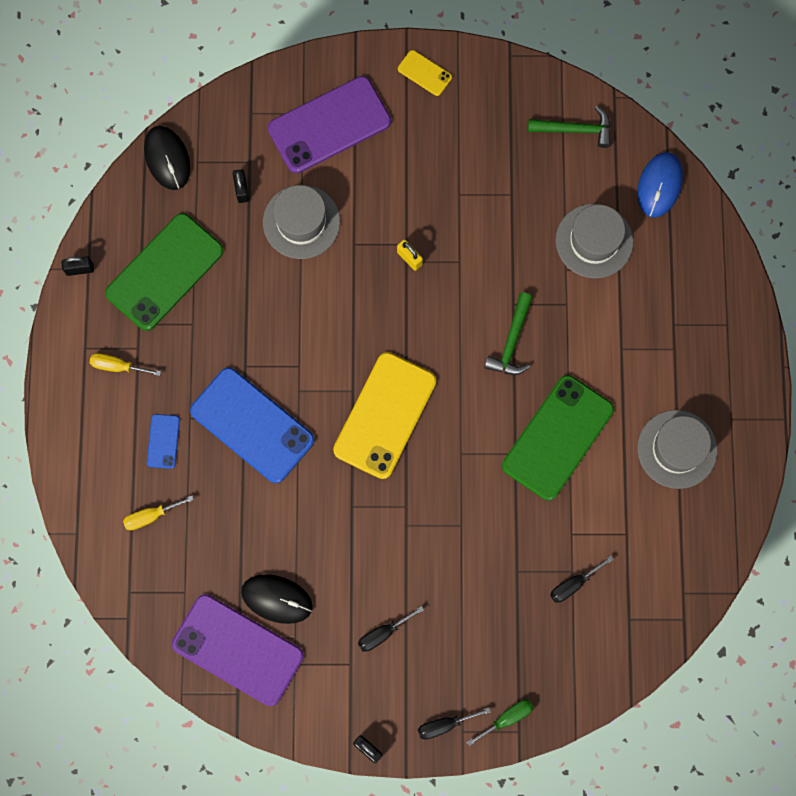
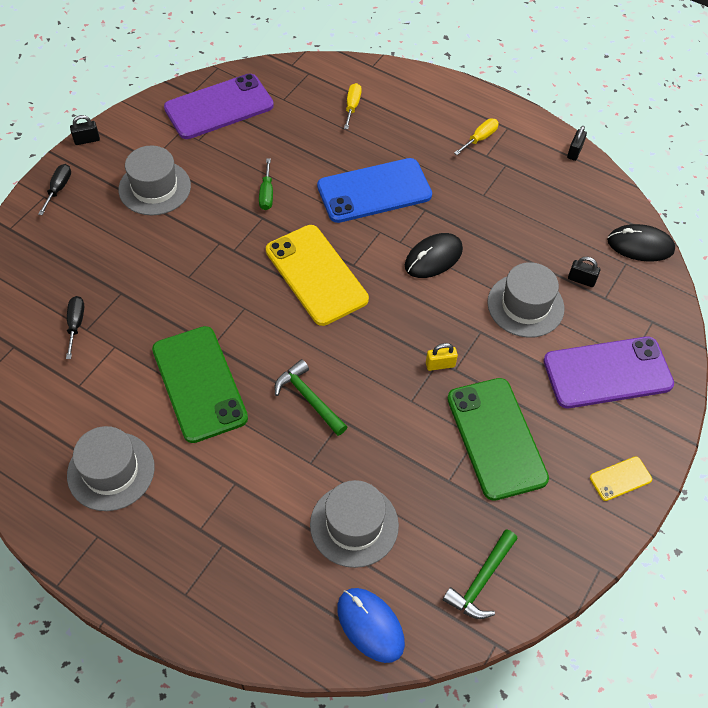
camera: 120 degrees right, 20 degrees down
(163, 441) = (402, 137): blue phone -> none
(165, 272) = (538, 198): green phone -> green phone (496, 438)
(277, 599) = (234, 143): black mouse -> black mouse (433, 258)
(329, 125) = (607, 372): purple phone -> purple phone turned 75 degrees clockwise
(383, 633) = (154, 188): black screwdriver -> grey hat
(507, 718) = (25, 226): green screwdriver -> green screwdriver (266, 194)

